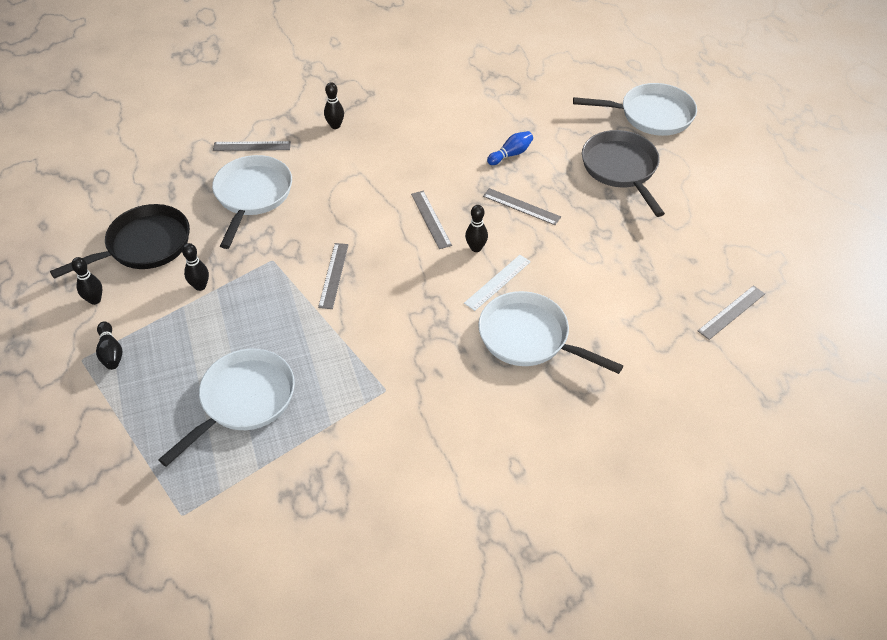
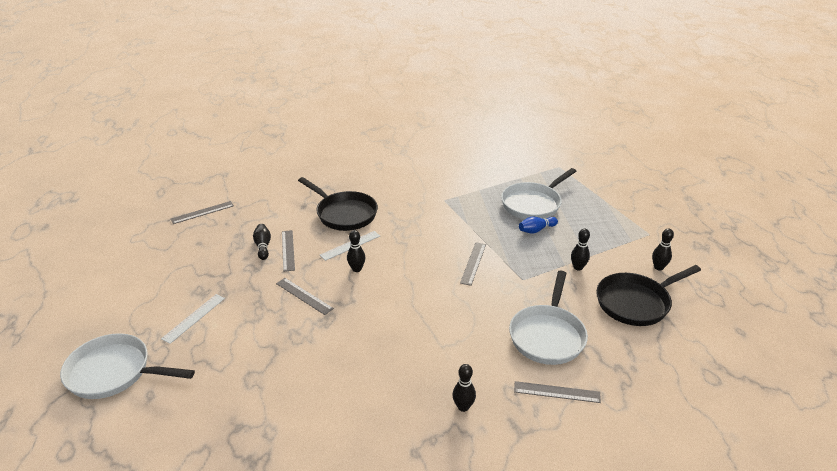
camera: 170 degrees left, 15 degrees down
(111, 352) = (630, 235): black bowling pin -> black bowling pin (263, 246)
(431, 219) = (386, 295): grey ruler -> grey ruler (288, 250)
(511, 154) = (287, 346): blue bowling pin -> blue bowling pin (536, 230)
(529, 338) = (344, 214): white pan -> black pan
(621, 169) = (194, 318): grey pan -> white ruler

